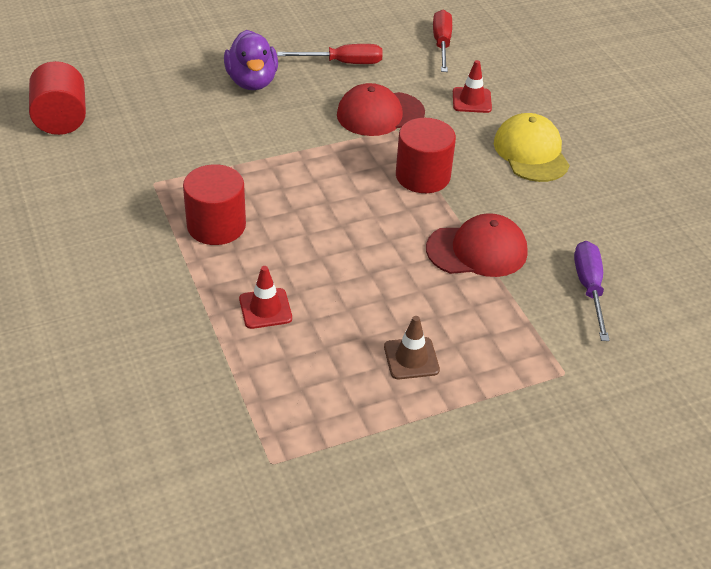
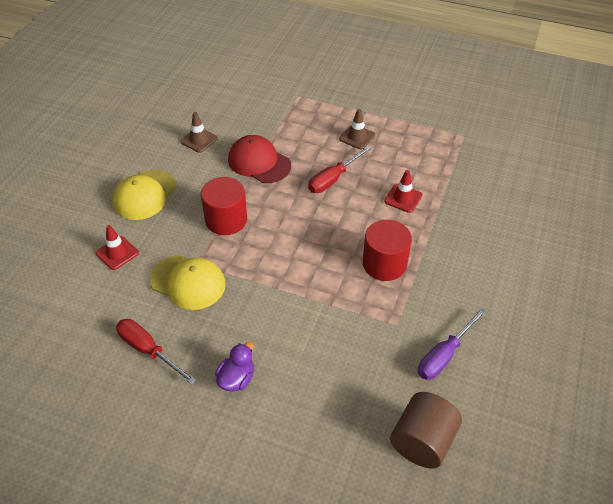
camera: 135 degrees left, 5 degrees up
(61, 119) = (422, 441): red cylinder -> brown cylinder
(252, 82) = (236, 379): purple duck -> purple duck, size x0.65
(380, 114) = (188, 282): red cap -> yellow cap
(442, 44) = (55, 318): red screwdriver -> red screwdriver (333, 179)
(577, 235) = (199, 140): none -> brown traffic cone
(589, 288) = (234, 116): purple screwdriver -> purple screwdriver (444, 355)

